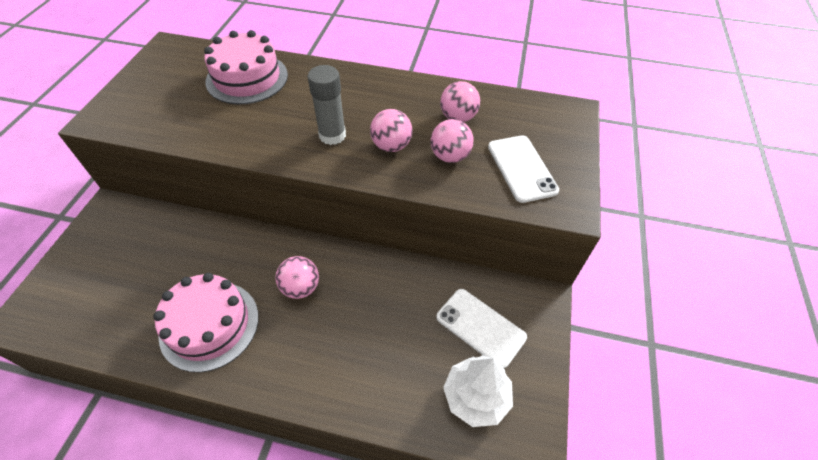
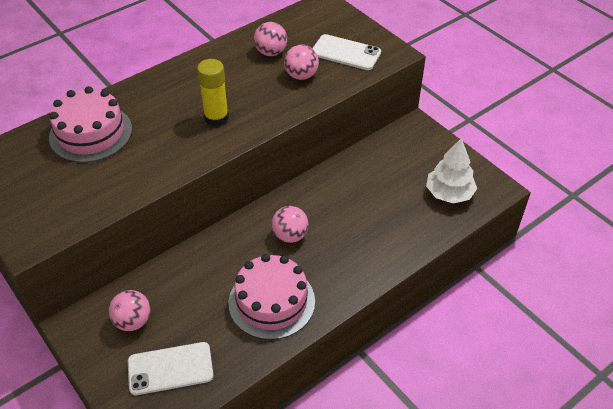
camera: 50 degrees left, 5 degrees down
(332, 135) = (216, 118): grey glue stick -> yellow glue stick
(391, 146) = (261, 96): pink ball -> pink ball (133, 321)
(480, 327) = (407, 164): white phone -> white phone (170, 368)

